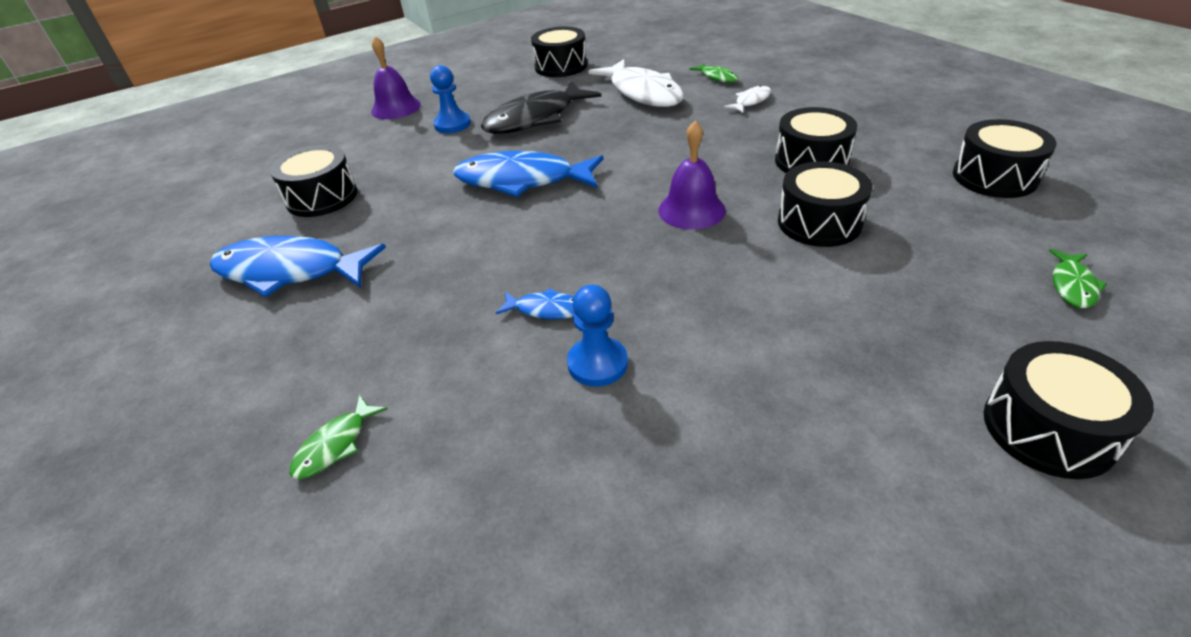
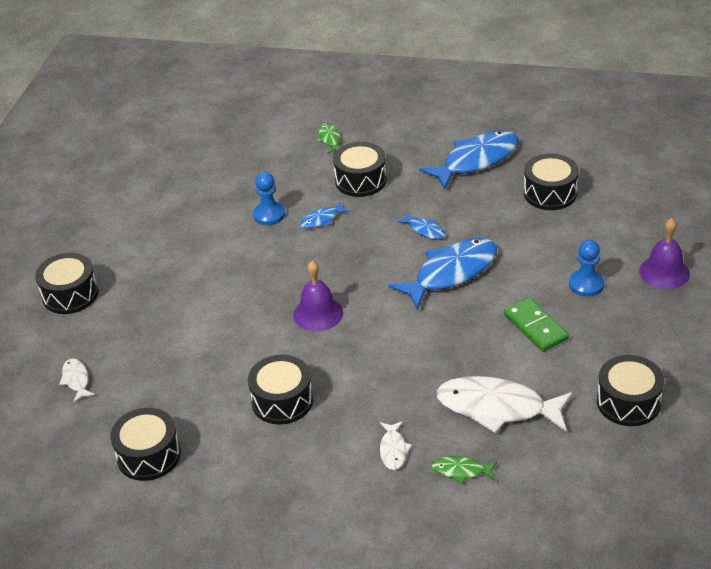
camera: 135 degrees right, 0 degrees up
(473, 229) = (424, 230): none -> blue fish
(535, 118) = (535, 327): black fish -> green domino
(819, 222) = (235, 348): black drum -> black drum (360, 180)
(1072, 285) = (76, 380): green fish -> white fish

